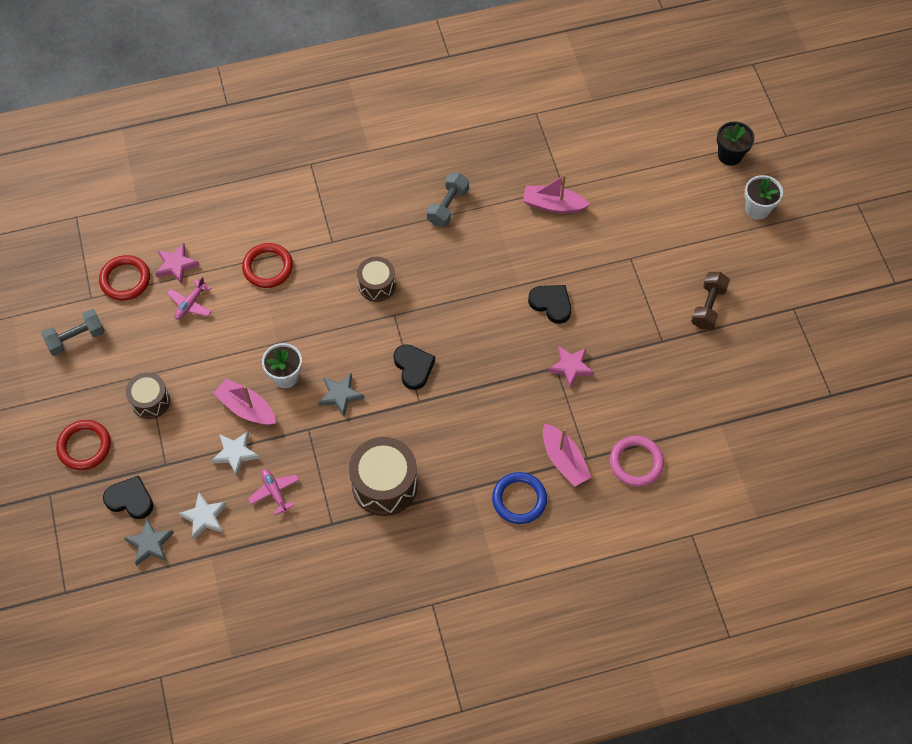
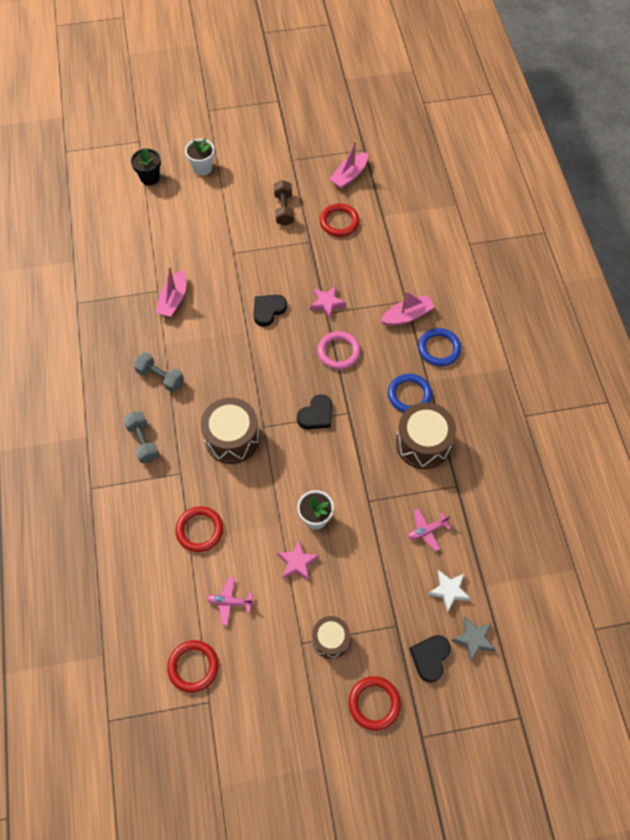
camera: 85 degrees left, 0 degrees up
(76, 338) = (254, 716): grey dumbbell -> grey dumbbell (143, 442)
(176, 265) = (184, 616): pink star -> pink star (297, 562)
(190, 304) = (229, 602): pink plane -> pink plane turned 150 degrees clockwise
(235, 453) = (389, 563): white star -> none
(246, 408) = (344, 552): pink boat -> pink boat (349, 175)
(340, 395) = (338, 473): grey star -> none
(377, 285) = (232, 438): brown drum -> brown drum, size x1.65
(413, 367) = (316, 415): black heart -> black heart turned 150 degrees clockwise
(449, 467) = (409, 395): none -> blue ring
(636, 462) = (411, 270): pink ring -> pink ring (338, 352)
(699, 372) = (339, 222): none -> red ring
(708, 307) = (284, 209): brown dumbbell -> brown dumbbell turned 60 degrees clockwise

